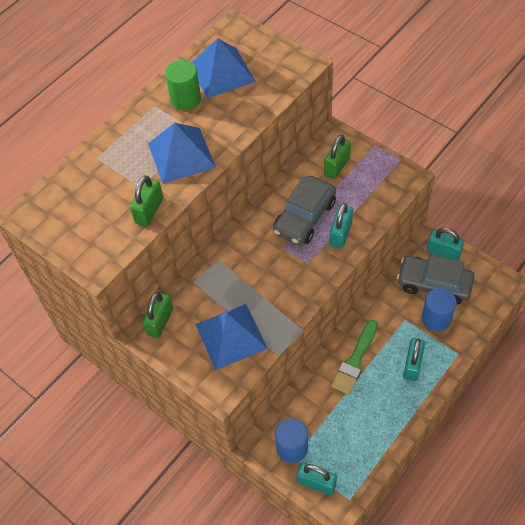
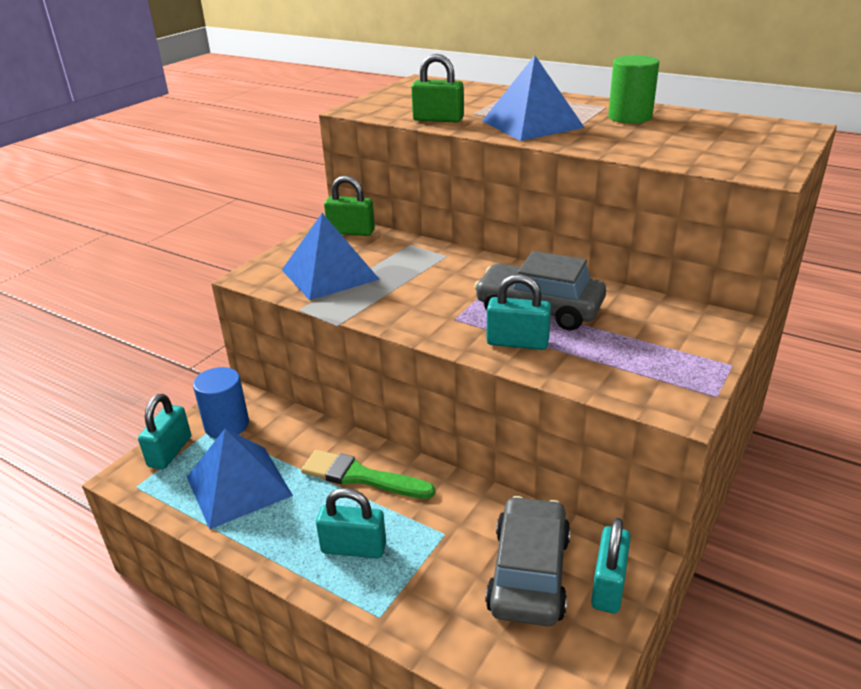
camera: 80 degrees right, 25 degrees down
(222, 72) = (696, 129): blue pyramid -> blue pyramid (238, 486)
(337, 166) = (657, 329): green padlock -> none
(436, 319) = (452, 579): blue cylinder -> none

